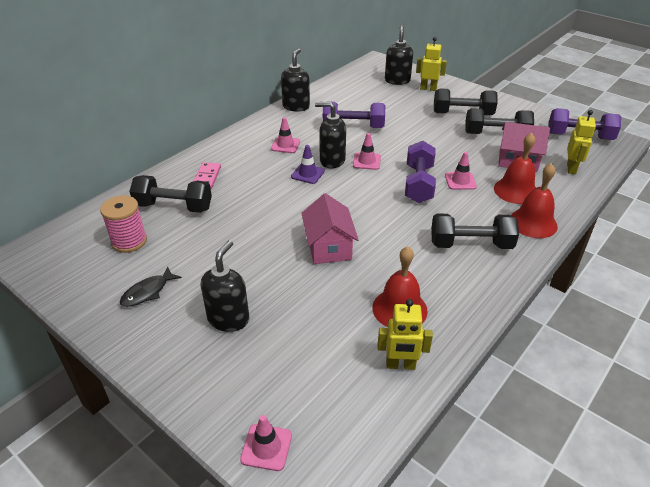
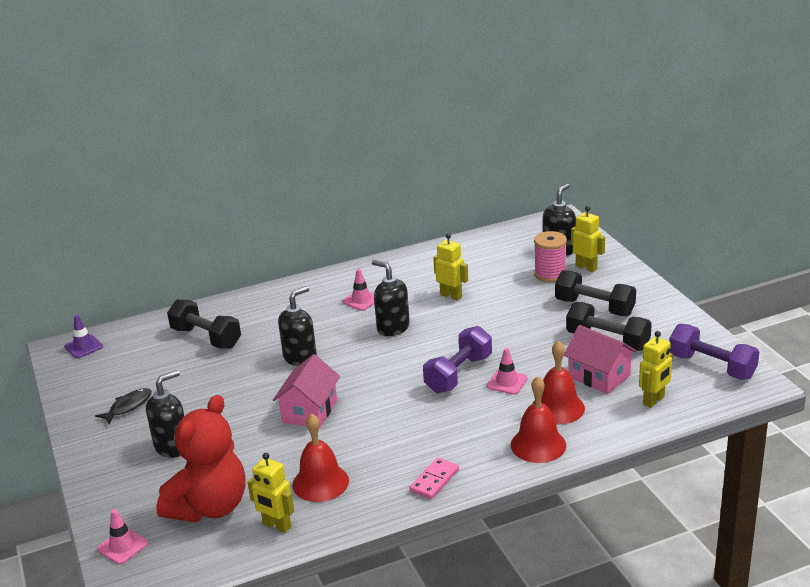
camera: 30 degrees right, 10 degrees down
(129, 241) = (146, 359): pink spool -> pink spool (550, 274)
(148, 292) = (128, 406): black fish -> black fish turned 150 degrees clockwise
(207, 177) = (258, 316): pink domino -> pink domino (434, 480)
(296, 106) = (412, 259): black soap dispenser -> black soap dispenser (300, 358)
(307, 174) = (355, 336): purple traffic cone -> purple traffic cone (84, 347)
(320, 369) = (210, 507): none -> red teddy bear
(353, 127) = (451, 296): purple dumbbell -> yellow robot
(366, 161) = (428, 337): pink traffic cone -> none
(471, 244) = (448, 447): black dumbbell -> none

